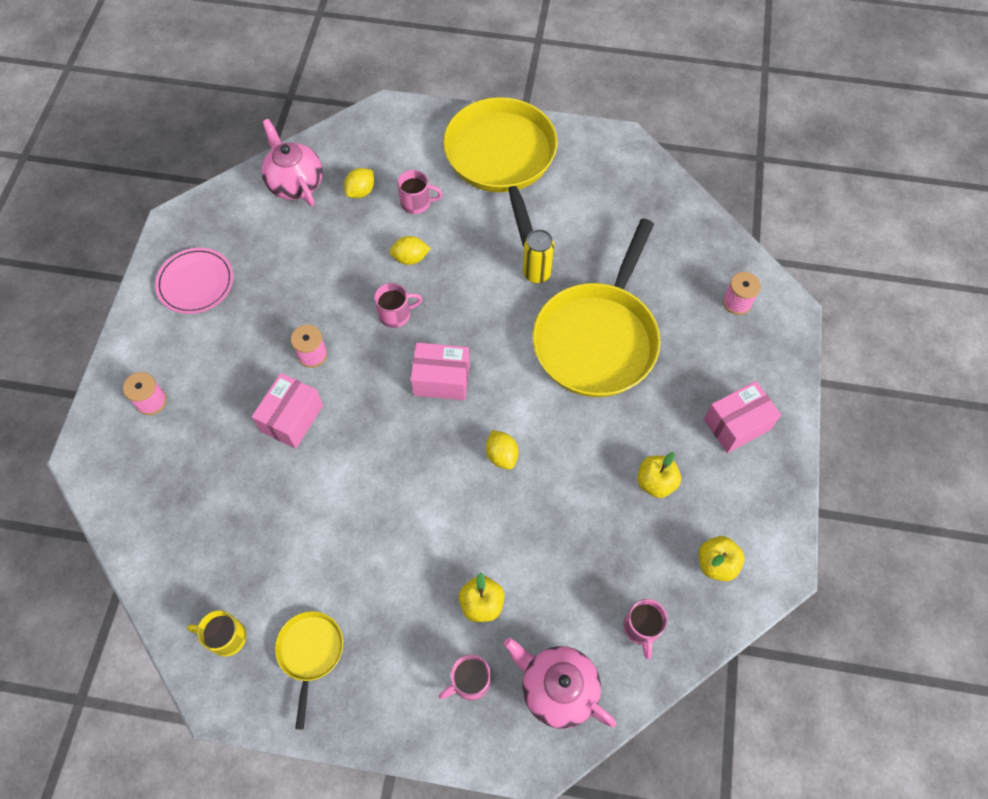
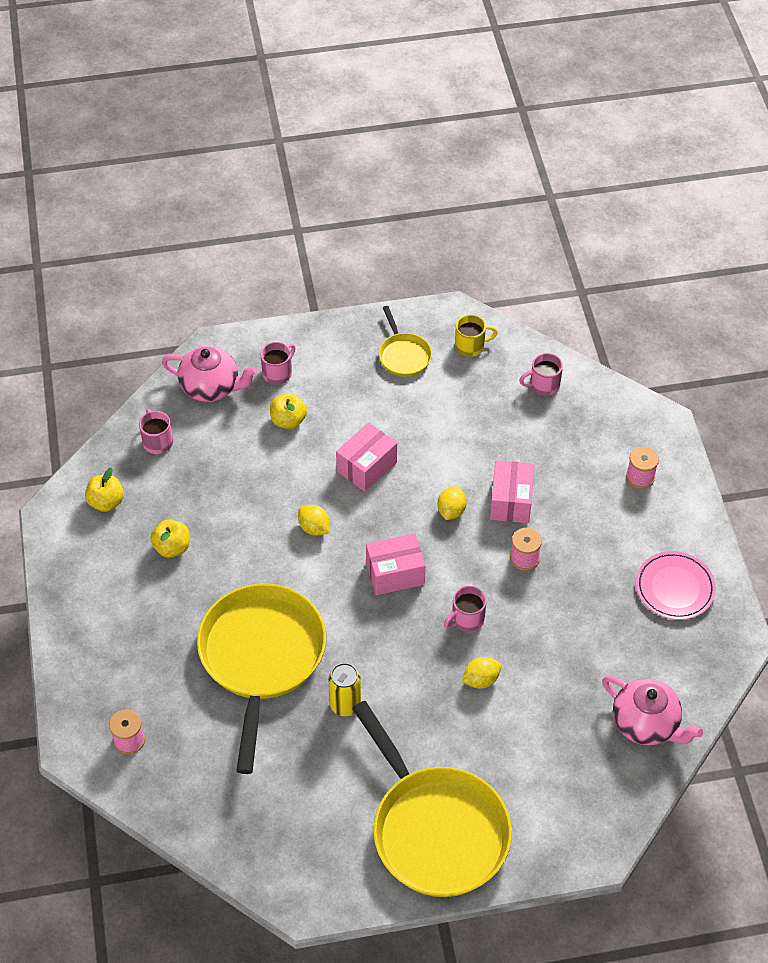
camera: 160 degrees right, 10 degrees down
(361, 191) = (571, 737): yellow lemon -> yellow lemon (451, 511)
(416, 203) = (505, 744): pink mug -> pink mug (543, 385)
(737, 424) = (108, 618): pink box -> pink box (366, 467)

